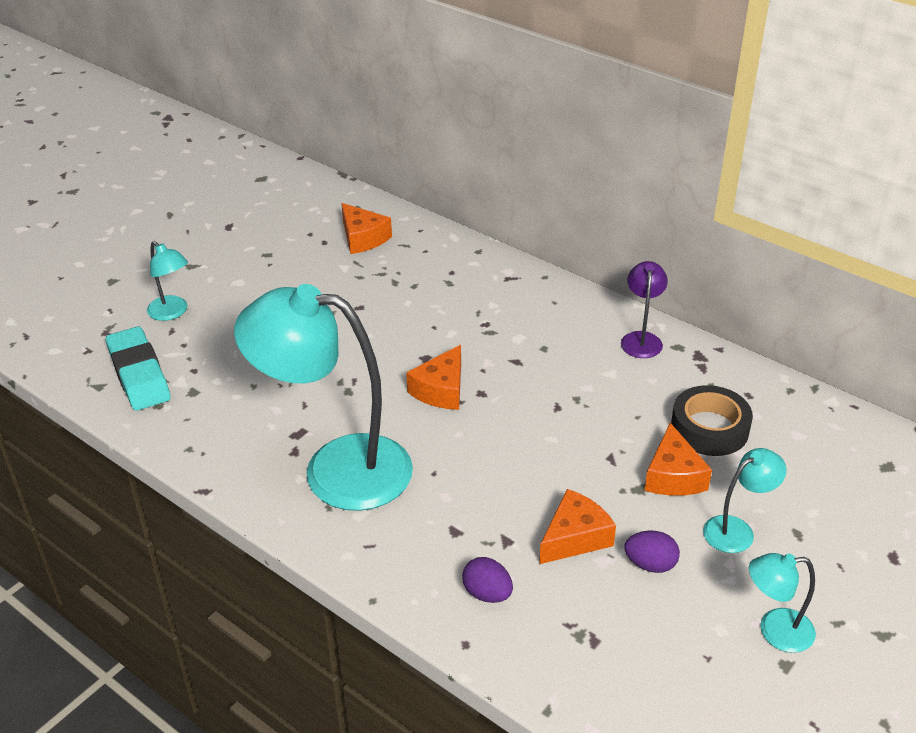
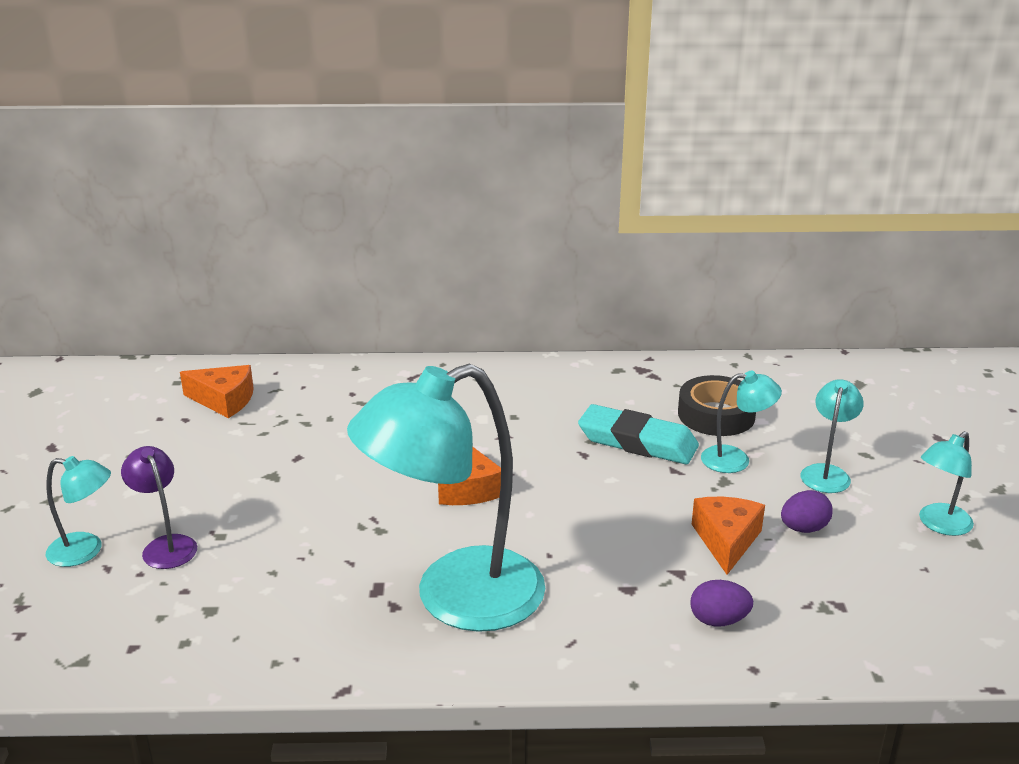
camera: 40 degrees left, 10 degrees down
(139, 374) = (120, 625): turquoise eraser -> turquoise eraser (637, 442)
(641, 339) = (583, 376): purple lamp -> purple lamp (166, 545)
(673, 476) = (735, 459): orange cheese -> turquoise lamp

